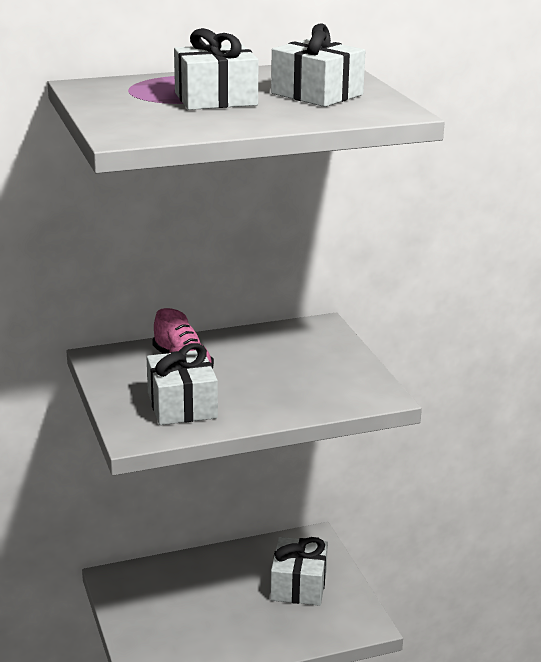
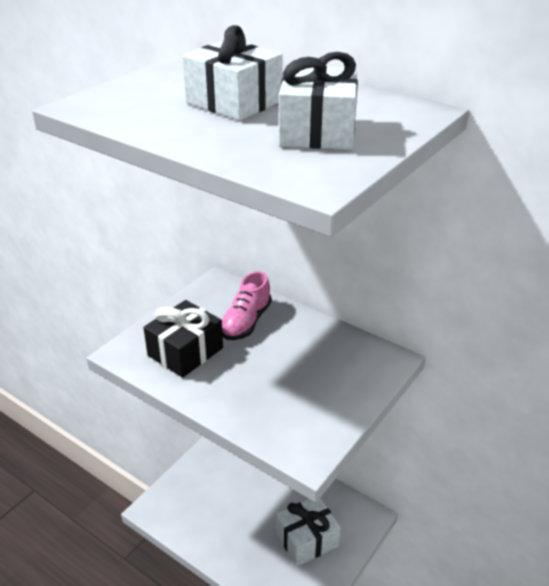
camera: 55 degrees right, 10 degrees up
(182, 405) = (185, 352): white gift -> black gift

